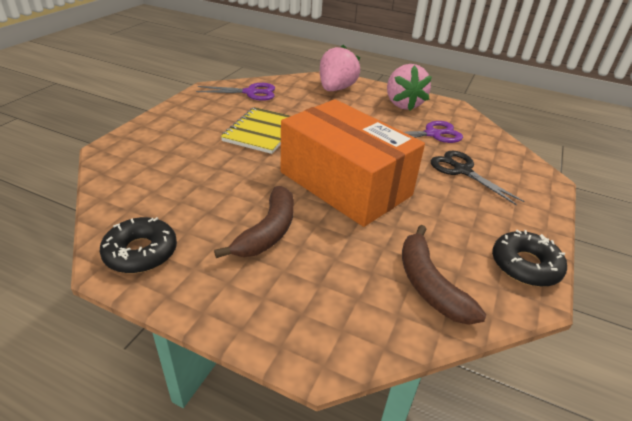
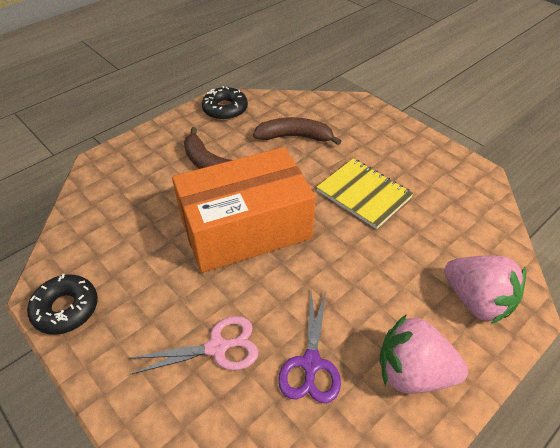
camera: 115 degrees right, 10 degrees up
(250, 92) = (467, 206): purple scissors -> none
(429, 284) = (101, 232): brown banana -> brown banana (295, 137)
(462, 170) = (217, 348): black scissors -> pink scissors

